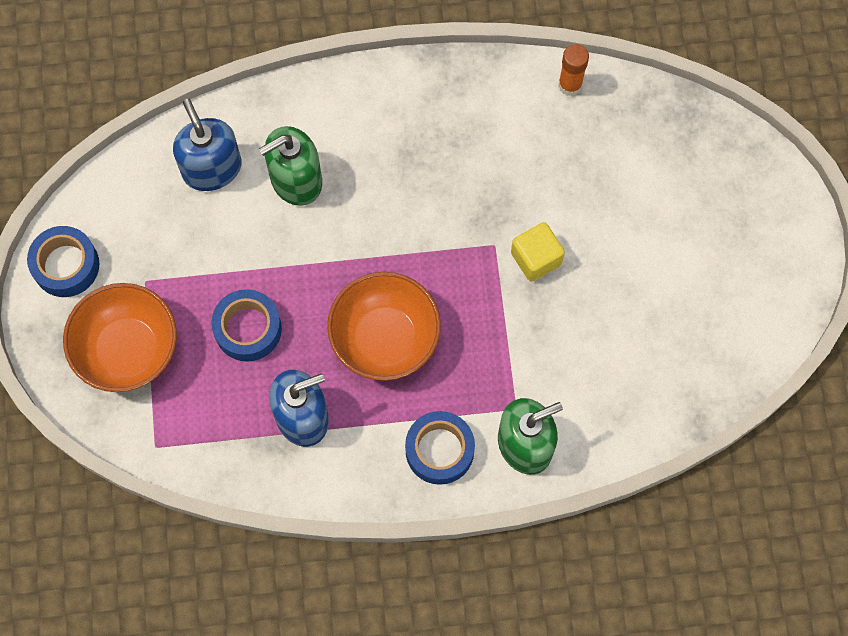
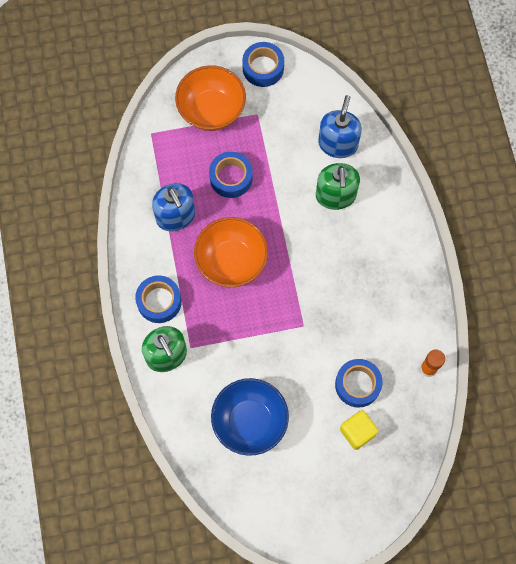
camera: 85 degrees right, 0 degrees up
(212, 168) = (338, 144): blue soap dispenser -> blue soap dispenser turned 45 degrees counterclockwise
(296, 180) = (335, 195): green soap dispenser -> green soap dispenser turned 150 degrees counterclockwise
(536, 258) = (296, 353): yellow cube -> yellow cube (357, 432)
(587, 180) = (357, 384): none -> blue tape
(633, 332) = (250, 421): none -> blue bowl

